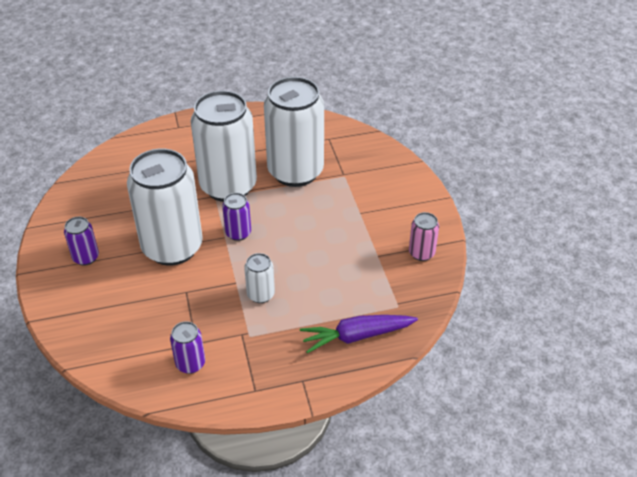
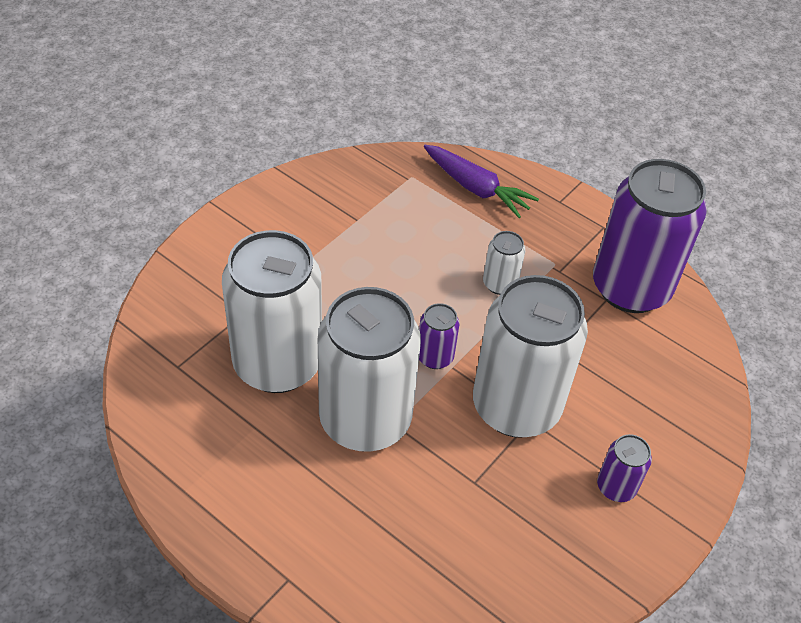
camera: 130 degrees left, 5 degrees up
(190, 364) = (630, 288): purple can -> purple can, size x2.32
(421, 253) = (323, 188): pink can -> none

